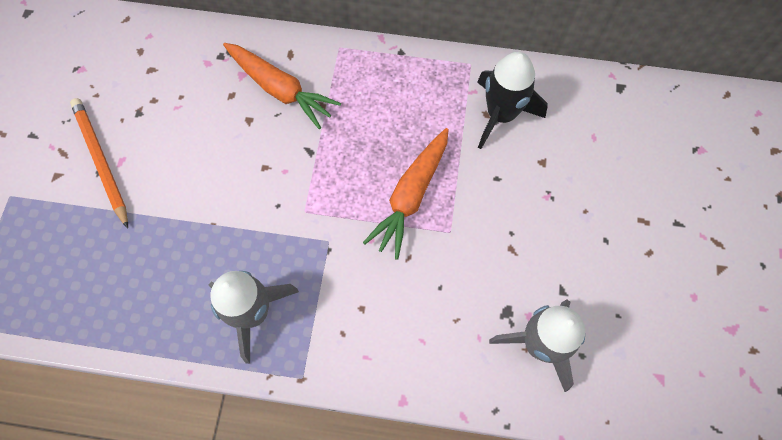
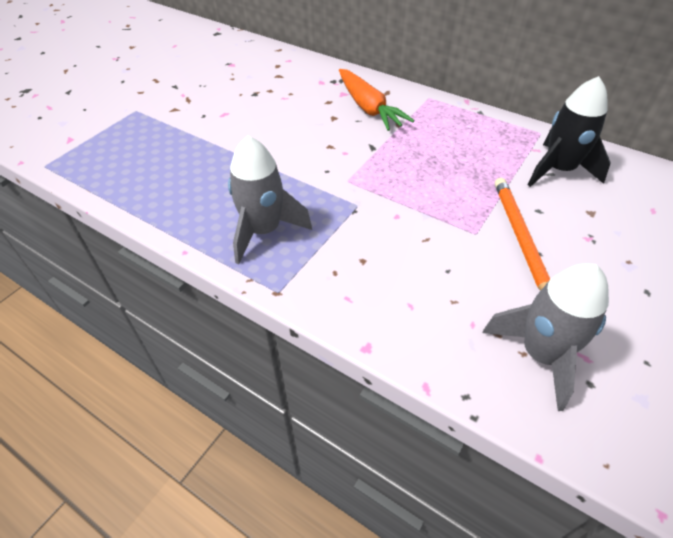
camera: 25 degrees right, 20 degrees down
(101, 161) = (210, 110): orange pencil -> orange pencil (520, 238)
(411, 196) = (448, 198): orange carrot -> none

